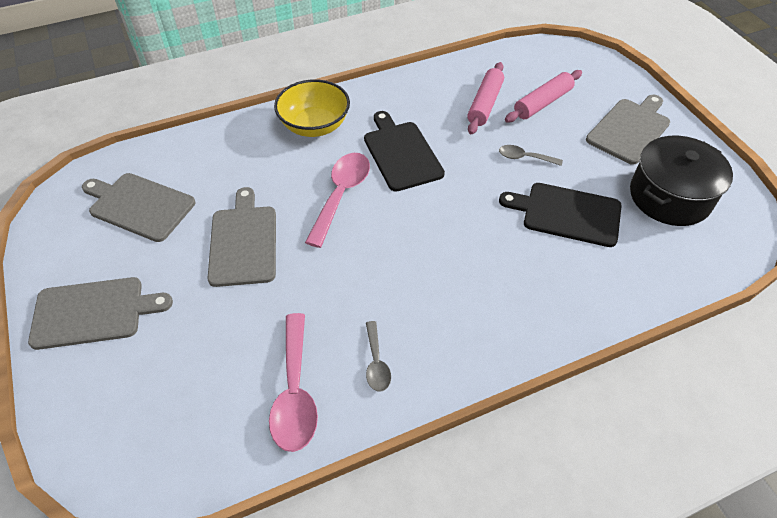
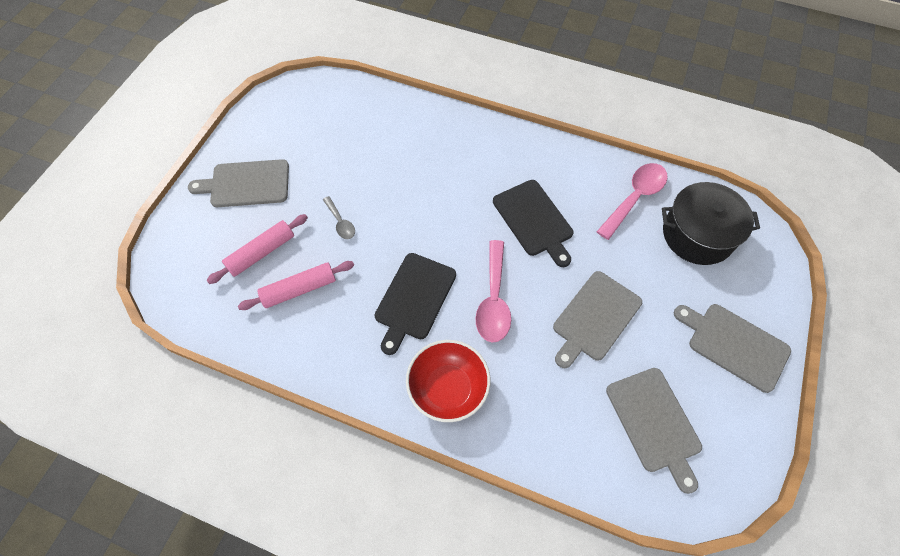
camera: 135 degrees left, 10 degrees up
(314, 126) = (448, 388): yellow bowl -> red bowl
(341, 195) = (493, 300): pink spoon -> pink spoon turned 60 degrees counterclockwise
(376, 363) = (577, 179): grey spoon -> none
(543, 103) = (261, 253): pink rolling pin -> pink rolling pin turned 45 degrees counterclockwise
(567, 213) = (373, 168): black cutting board -> black cutting board (534, 220)
(670, 196) = (303, 130): black pot -> black pot (697, 235)

